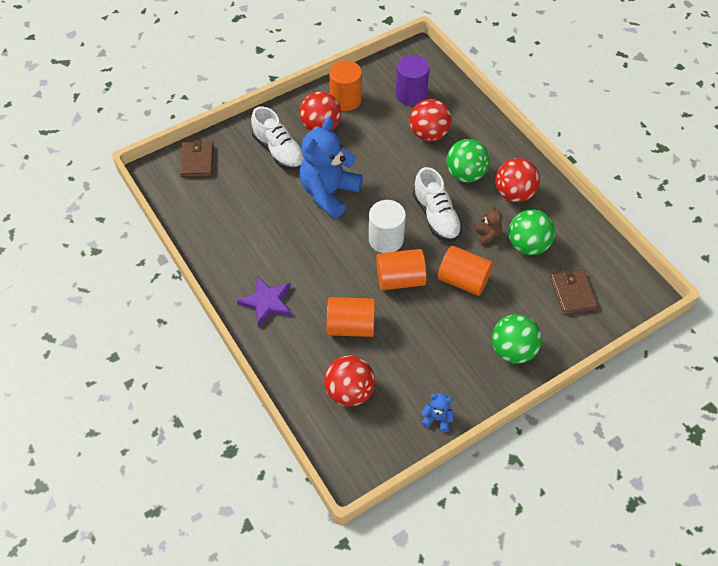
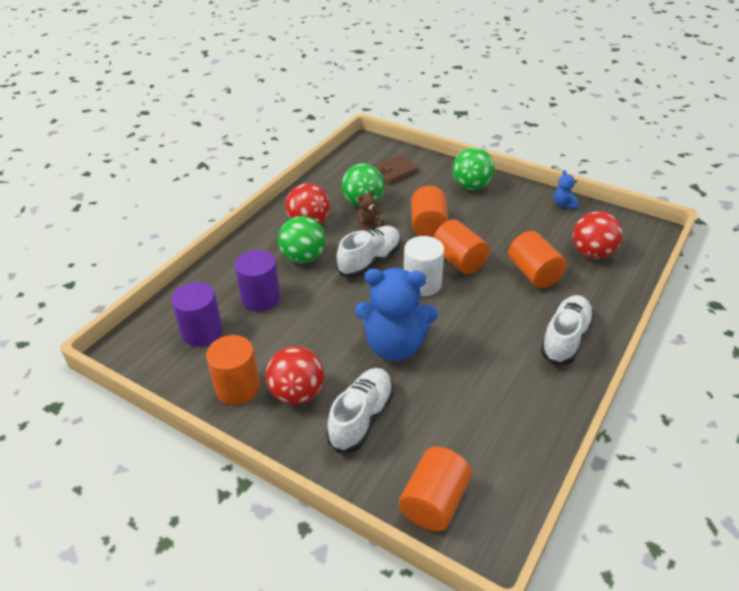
camera: 115 degrees left, 15 degrees down
(197, 161) = (434, 502): brown wallet -> orange cylinder
(267, 302) = (565, 338): purple star -> white shoe
(429, 134) = (261, 298): red ball -> purple cylinder

